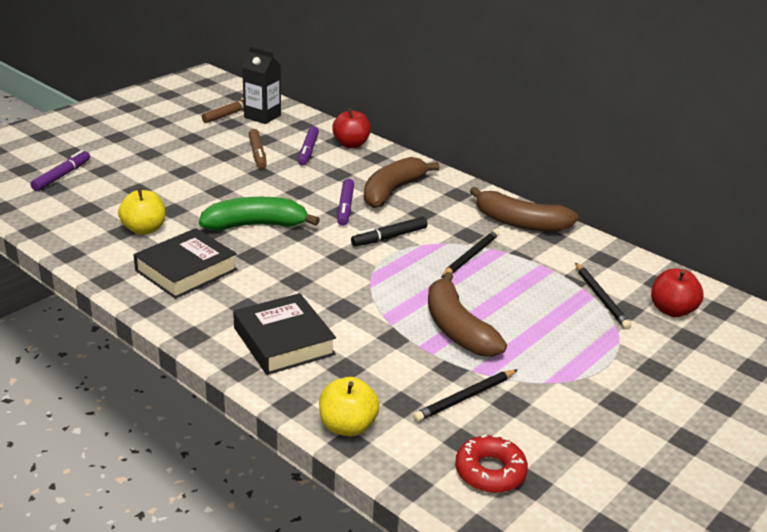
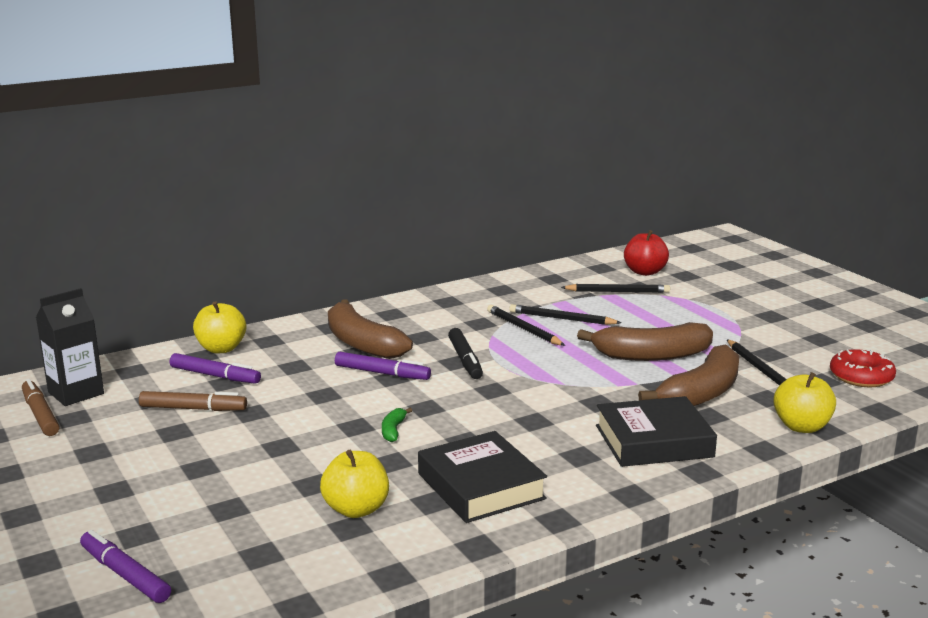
camera: 70 degrees left, 10 degrees down
(256, 225) = (393, 430): green banana -> green banana, size x0.41
(351, 144) = (221, 348): red apple -> yellow apple
(508, 273) = (562, 318): none -> black pencil
(520, 223) = (470, 297): brown banana -> brown banana (701, 393)

